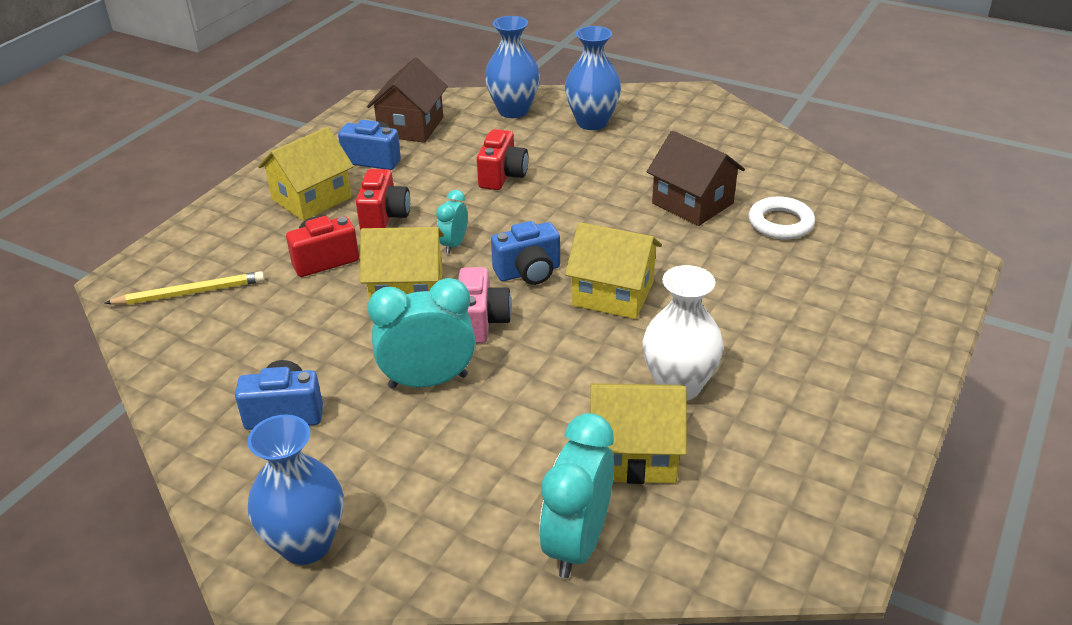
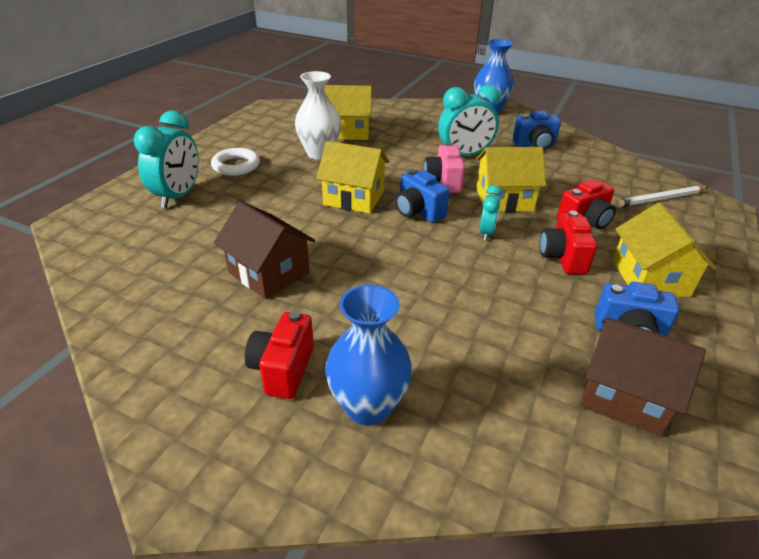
camera: 175 degrees right, 0 degrees up
(190, 293) = (660, 199): yellow pencil -> white pencil
(311, 198) = (650, 278): yellow house -> yellow house turned 45 degrees counterclockwise
(411, 127) = (624, 395): brown house -> brown house turned 75 degrees counterclockwise
(502, 176) = (468, 307): red camera -> red camera (283, 369)
(513, 111) = (491, 437): blue vase -> none
(528, 272) = (418, 212): blue camera -> blue camera turned 105 degrees counterclockwise
(577, 543) = (376, 110): turquoise clock -> turquoise clock (178, 196)
(780, 223) = (195, 251): white ring -> white ring (236, 166)

